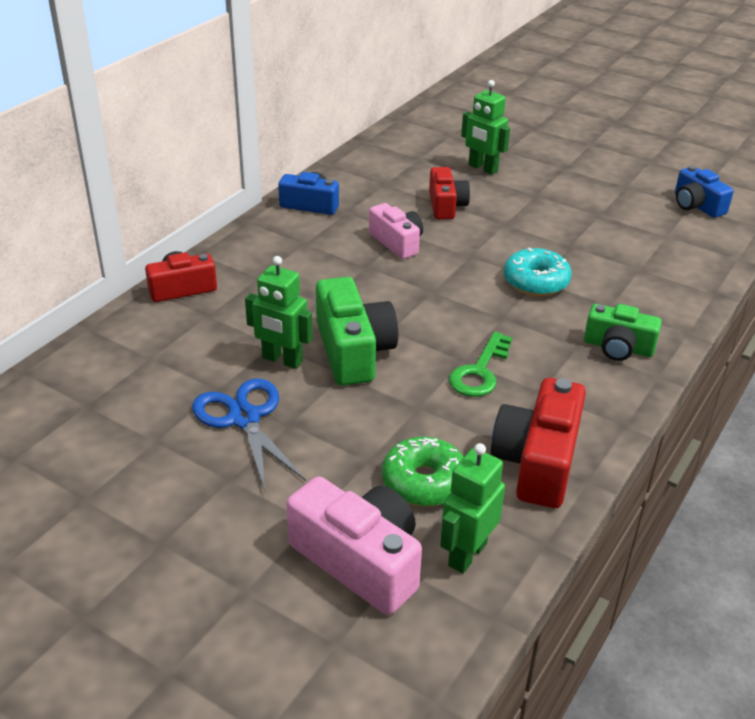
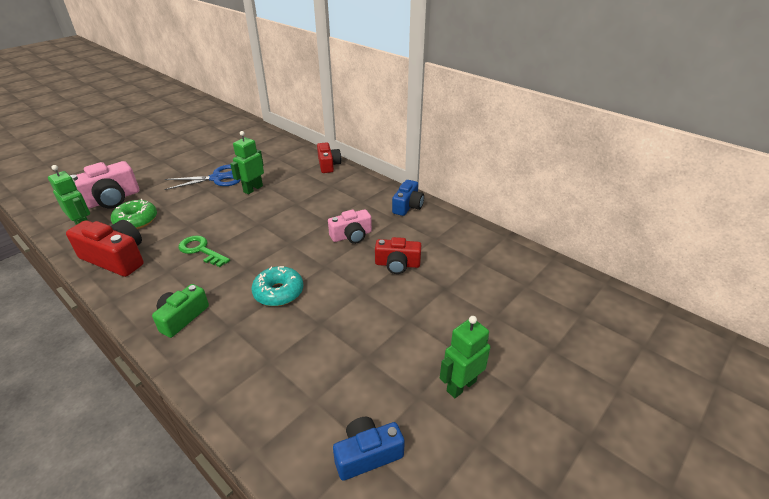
camera: 100 degrees right, 0 degrees up
(353, 351) = (247, 210): green camera -> none
(482, 168) = (459, 295): green robot -> green robot (461, 386)

